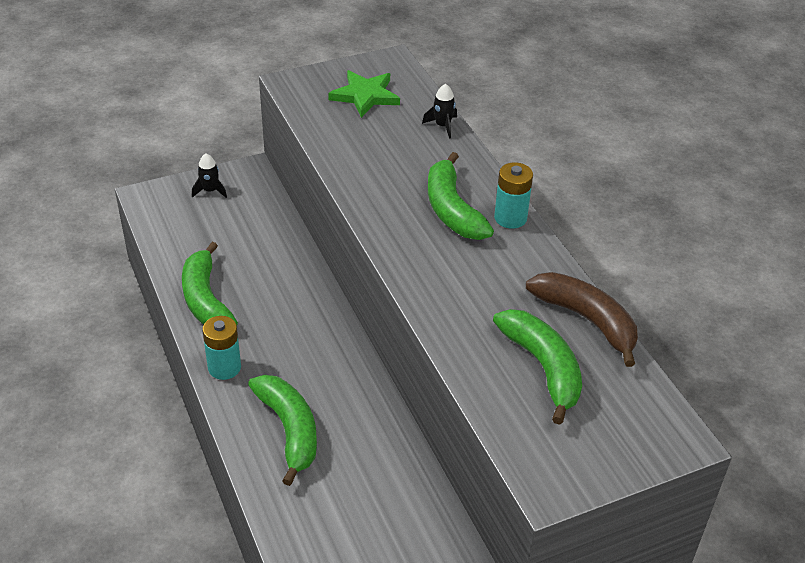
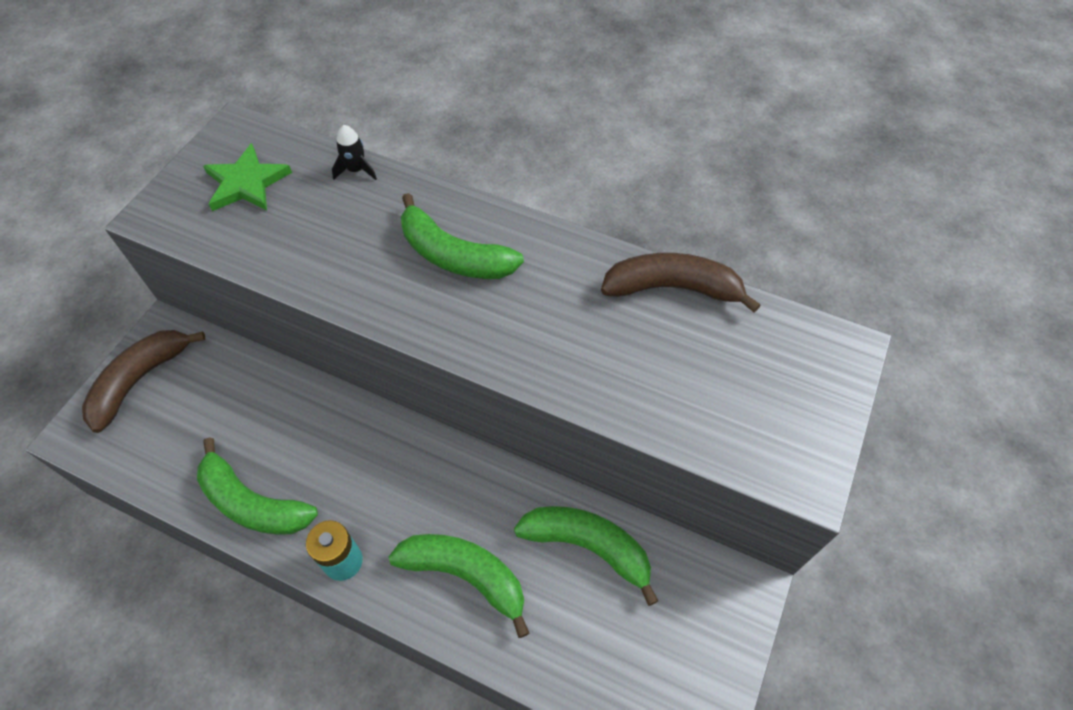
camera: 40 degrees left, 15 degrees up
(210, 191) = (140, 380): black rocket -> brown banana
(510, 218) = (512, 229): turquoise battery -> none
(543, 368) = (687, 363): green banana -> green banana (588, 546)

